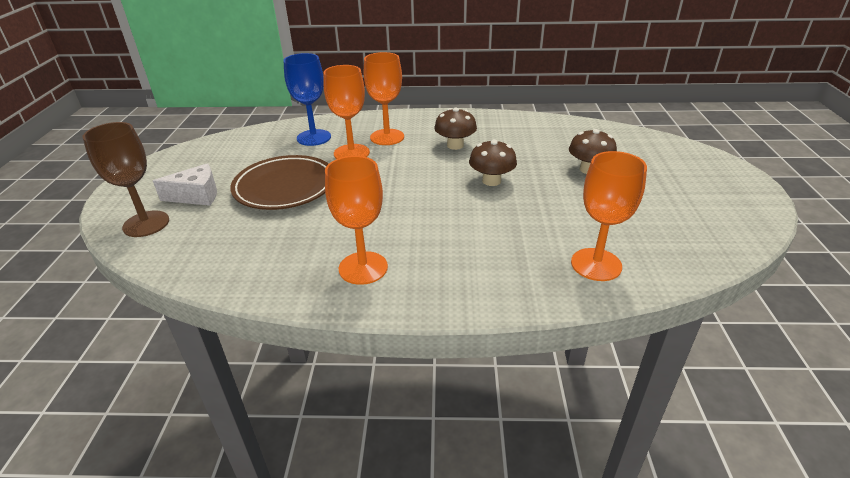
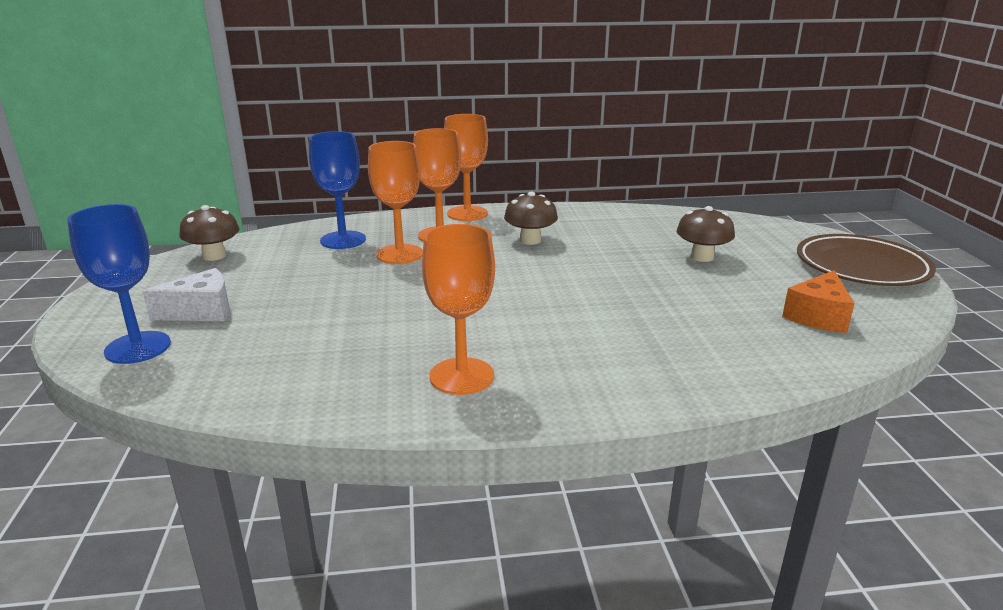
camera: 10 degrees left, 10 degrees down
(146, 224) = (138, 347): brown goblet -> blue goblet
(285, 187) = (323, 295): brown plate -> brown plate (861, 267)
(491, 181) = (590, 274): brown mushroom -> brown mushroom (214, 256)
(596, 264) = (750, 352): orange goblet -> orange goblet (467, 213)
(666, 234) = (818, 316): none -> orange cheese

